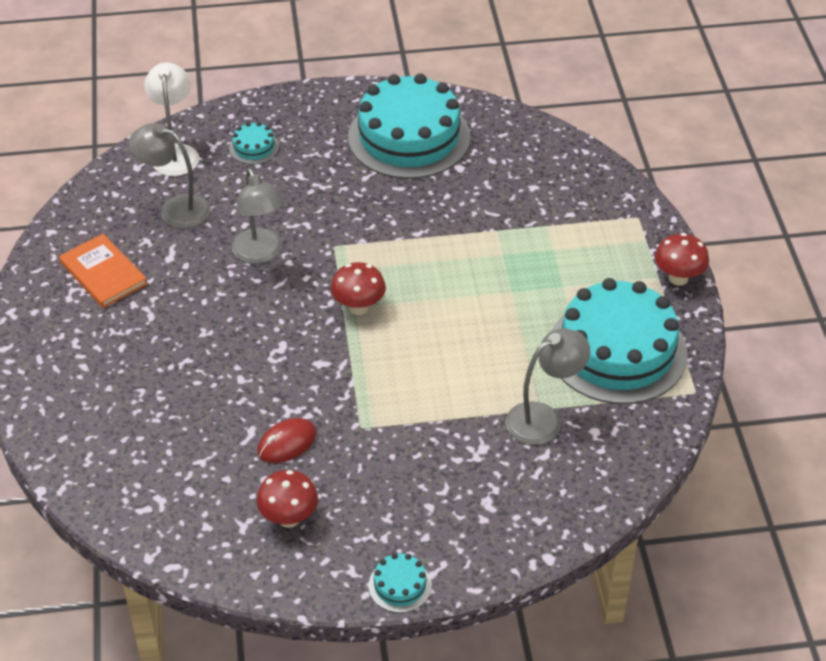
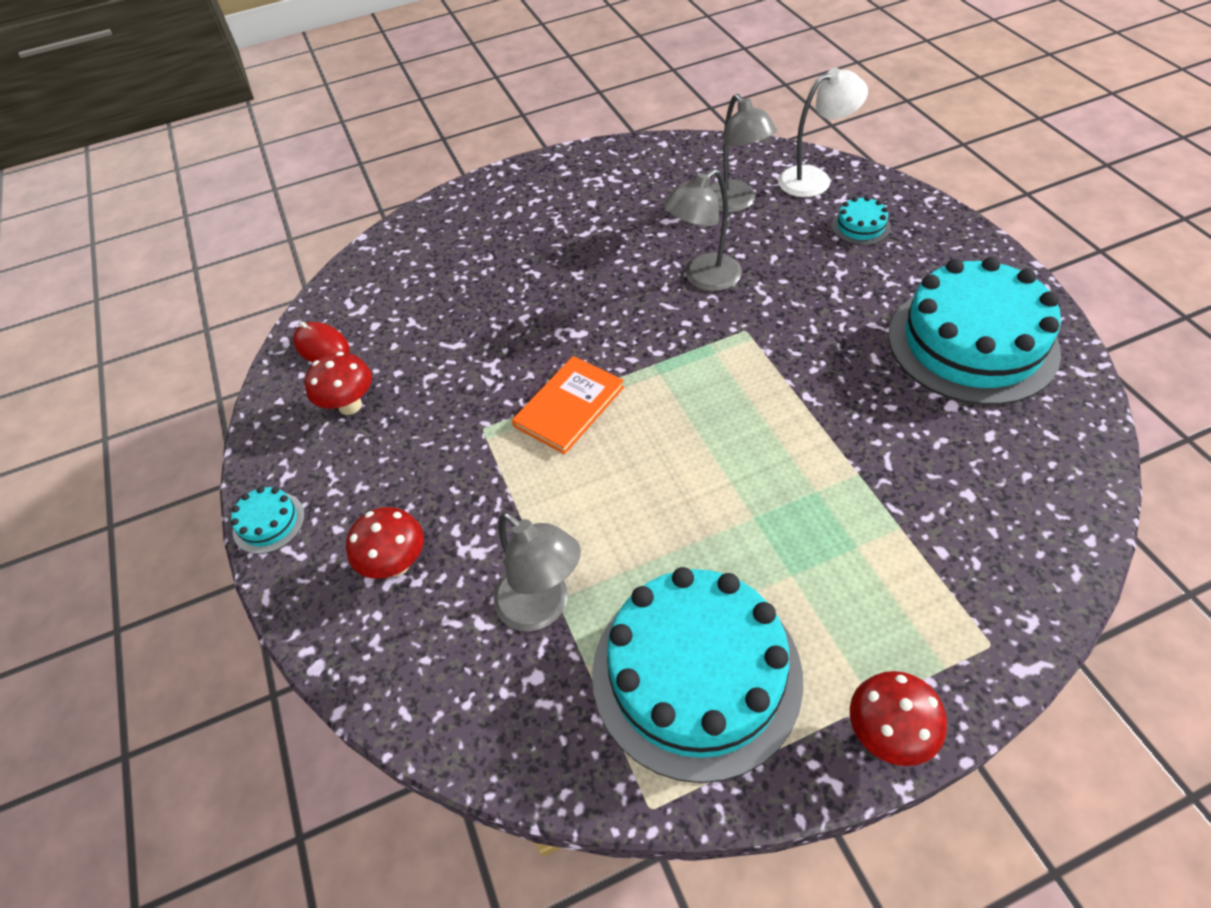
camera: 80 degrees right, 5 degrees up
(103, 273) = (626, 188): orange book -> orange book (569, 406)
(175, 209) = (735, 203): grey lamp -> grey lamp turned 150 degrees clockwise
(287, 443) = (447, 375): red mouse -> red mouse (322, 347)
(358, 307) = (660, 377): red mushroom -> red mushroom (396, 564)

